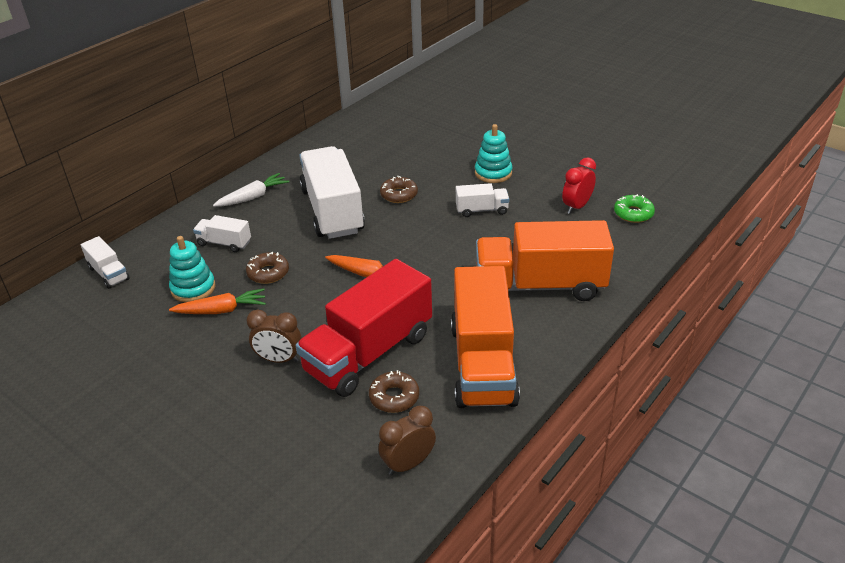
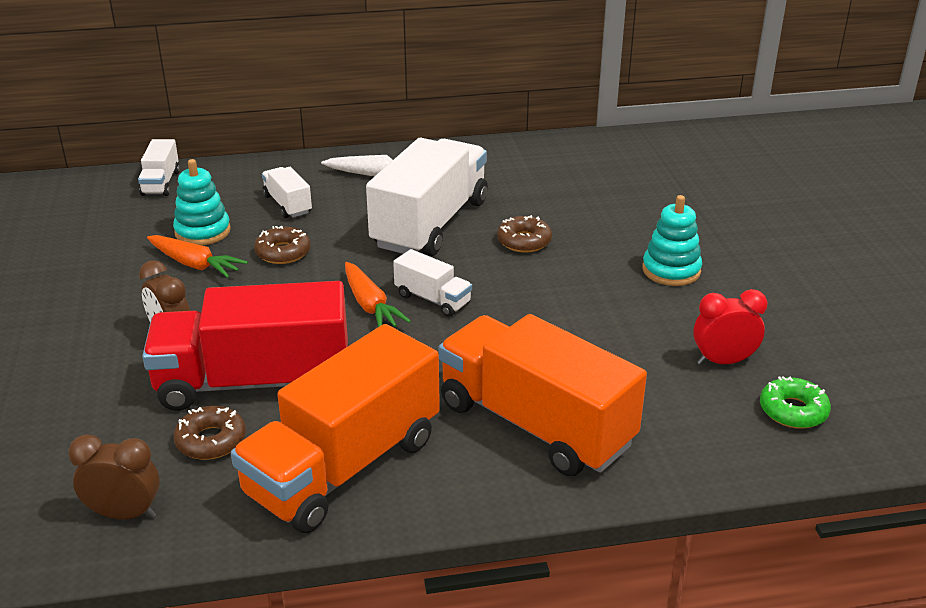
camera: 40 degrees right, 5 degrees down
(482, 210) = (594, 304): white truck -> white truck (433, 299)

